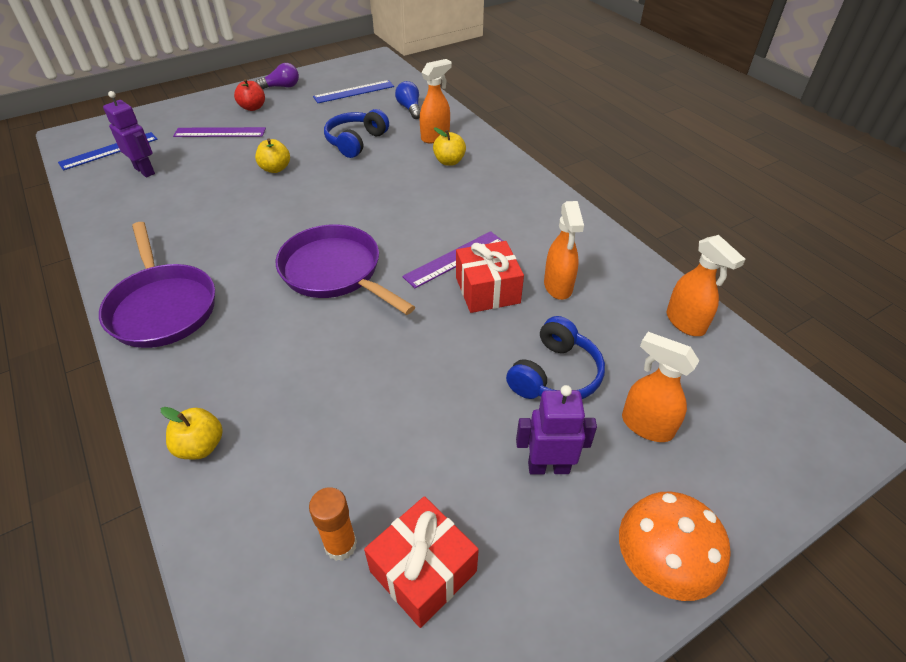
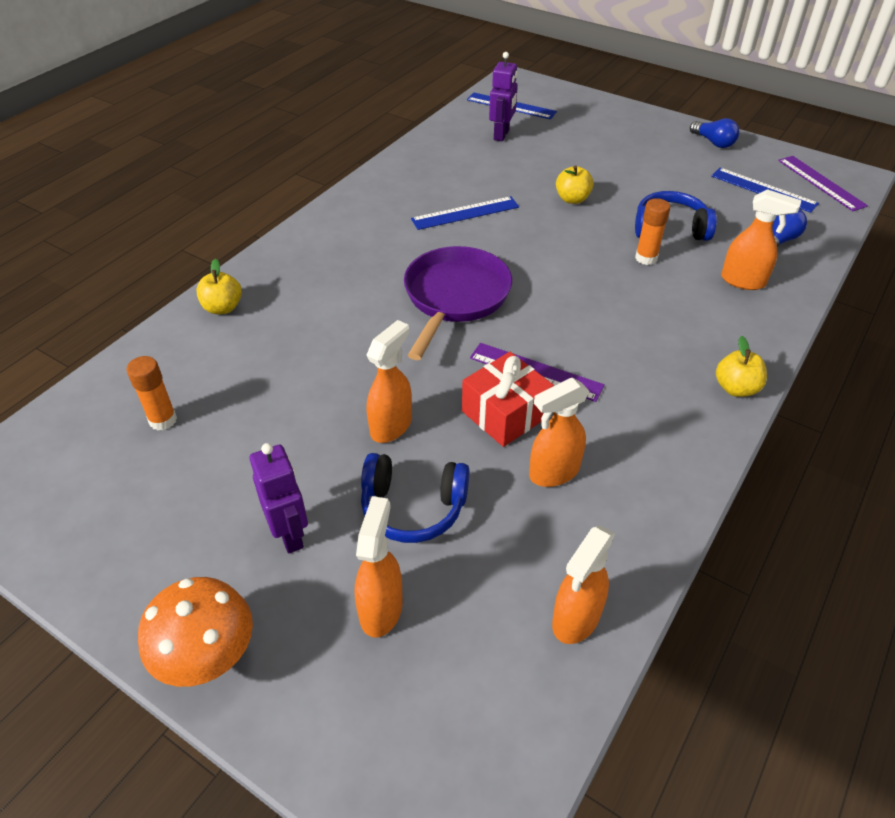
camera: 65 degrees right, 0 degrees up
(162, 307) = (348, 223): purple pan -> none
(220, 132) = (595, 144): purple ruler -> purple ruler (821, 183)
(230, 228) = (465, 213): none -> blue ruler
(253, 107) = (656, 143): red apple -> none
(282, 87) = (713, 142): purple light bulb -> blue light bulb
(377, 163) = (646, 258): none -> orange glue stick
(423, 571) = (154, 478): red gift -> none
(449, 161) = (705, 309): yellow apple -> yellow apple (736, 388)
(460, 360) = (391, 426): none -> orange spray bottle

